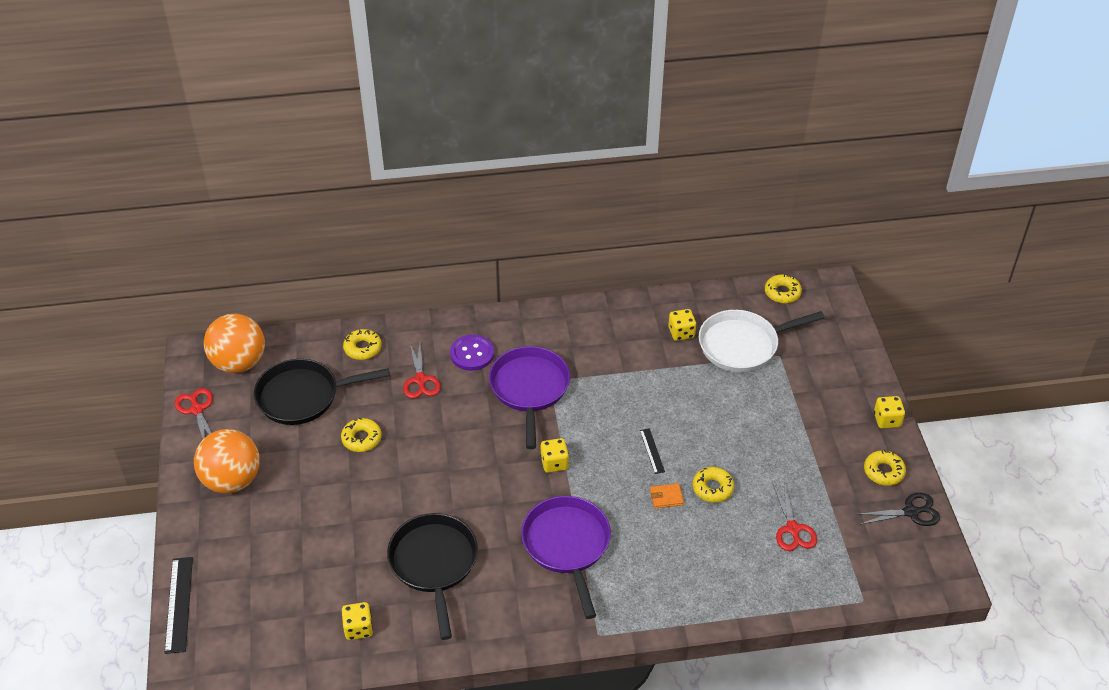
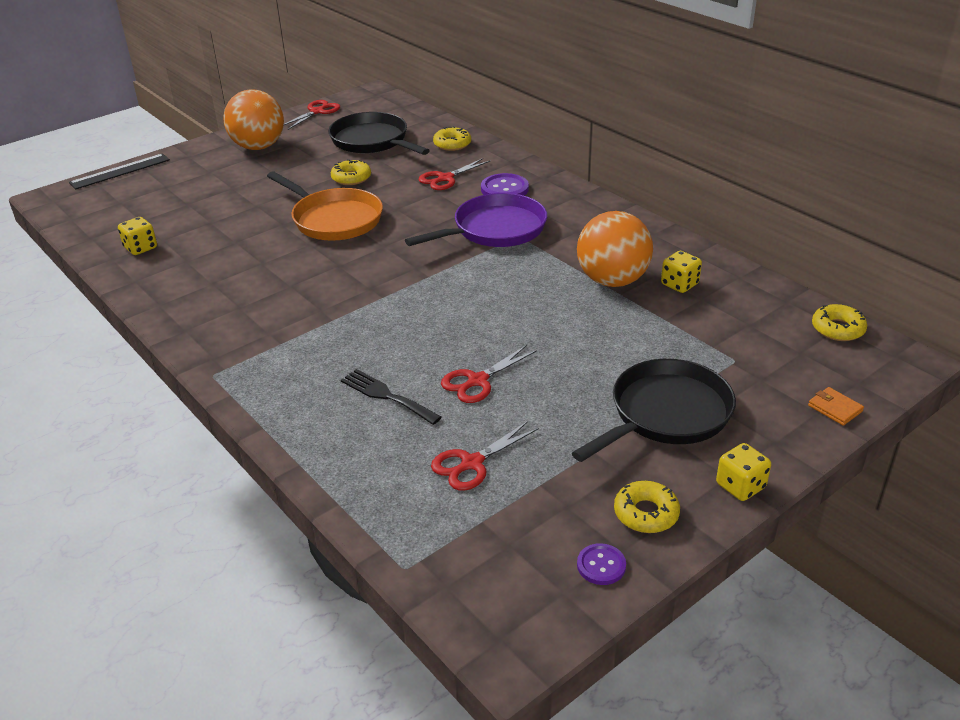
camera: 60 degrees right, 10 degrees down
(239, 363) = (380, 108): orange ball -> orange ball (612, 281)
(426, 478) = (334, 219): none -> orange pan
(434, 564) = (238, 257): black pan -> black pan (666, 414)
(554, 463) = (415, 274): yellow dice -> none
(567, 545) = (315, 317): purple pan -> none
(652, 451) = (490, 323): black ruler -> none
(666, 497) = (434, 354): orange wallet -> orange wallet (835, 408)
(695, 543) = (386, 396): none -> black fork
(712, 488) = (477, 381): yellow donut -> red scissors
(743, 345) = (716, 329): white pan -> none
(911, 512) = (601, 565): black scissors -> purple button

